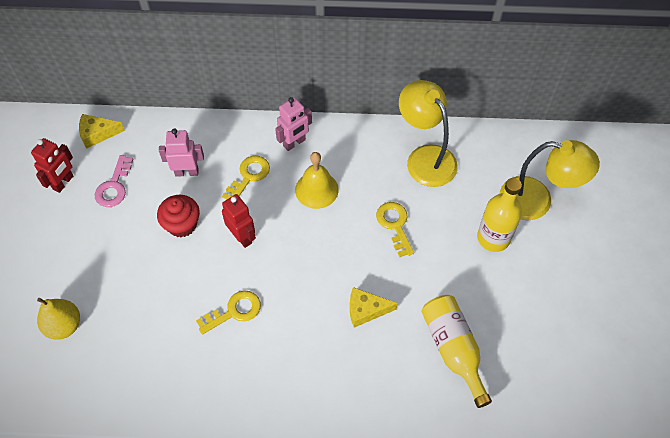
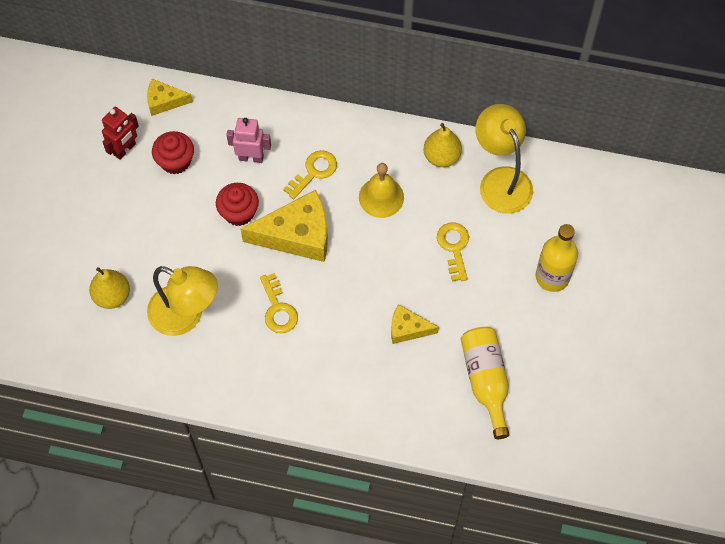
camera: 10 degrees right, 5 degrees up
(114, 186) = (175, 161): pink key -> red cupcake
(234, 311) = (278, 309): yellow key -> yellow key turned 90 degrees clockwise
(242, 237) = (297, 235): red robot -> yellow cheese
(294, 143) = (367, 143): pink robot -> none
(366, 145) = (441, 156): none -> yellow pear
(536, 201) = (607, 245): yellow lamp -> yellow lamp (186, 316)

